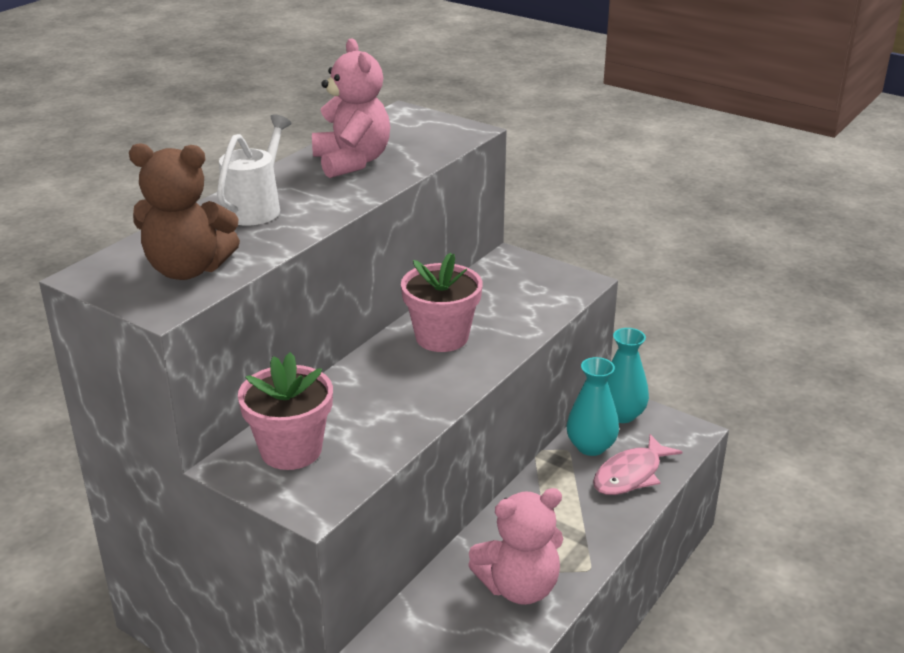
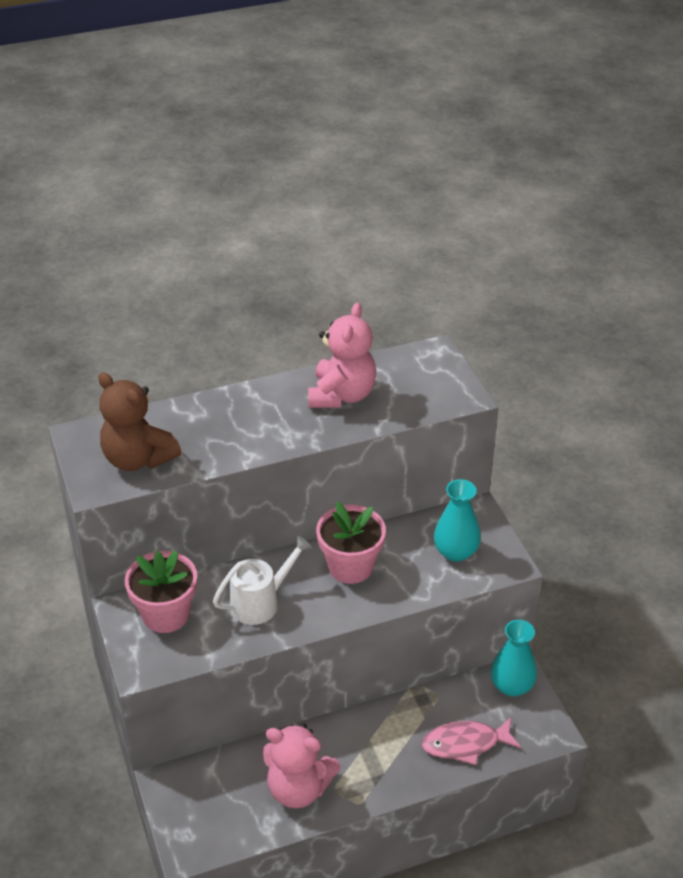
camera: 35 degrees right, 10 degrees up
(256, 207) = (232, 416): white watering can -> white watering can (261, 602)
(591, 446) = (459, 702): turquoise vase -> turquoise vase (455, 552)

